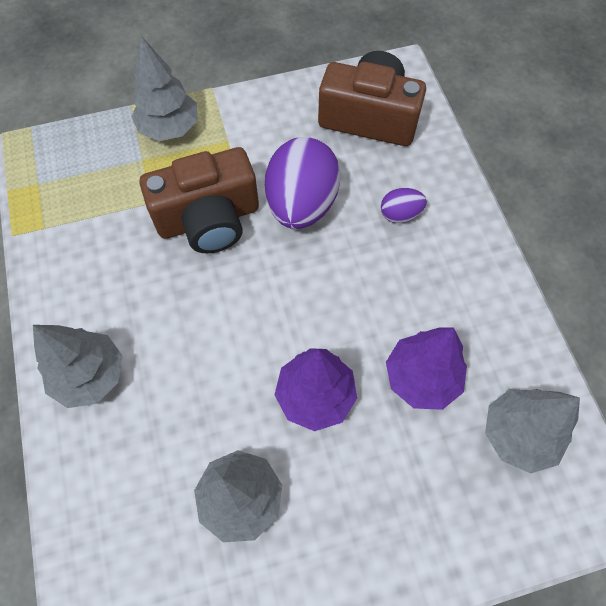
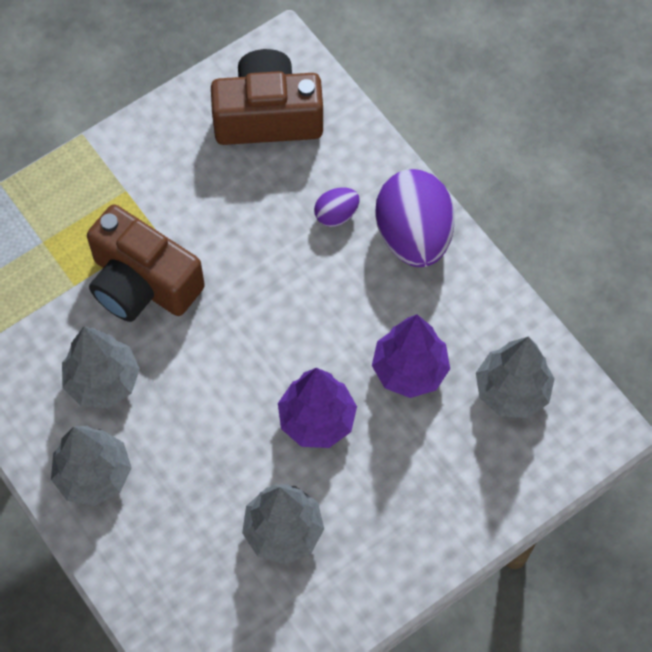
camera: 20 degrees left, 0 degrees up
(169, 128) = (56, 197): grey tree -> grey tree (103, 381)
(209, 219) = (142, 283): brown camera -> brown camera turned 75 degrees clockwise
(301, 204) = (232, 236): purple egg -> purple egg (413, 236)

